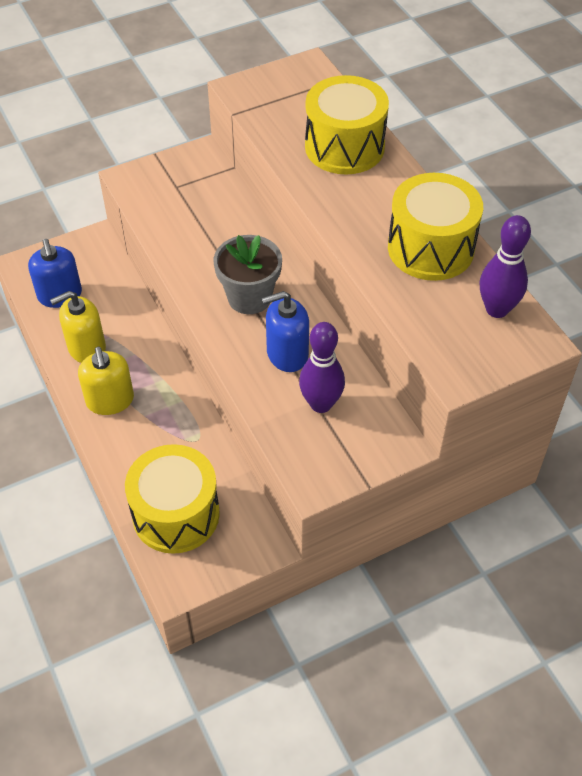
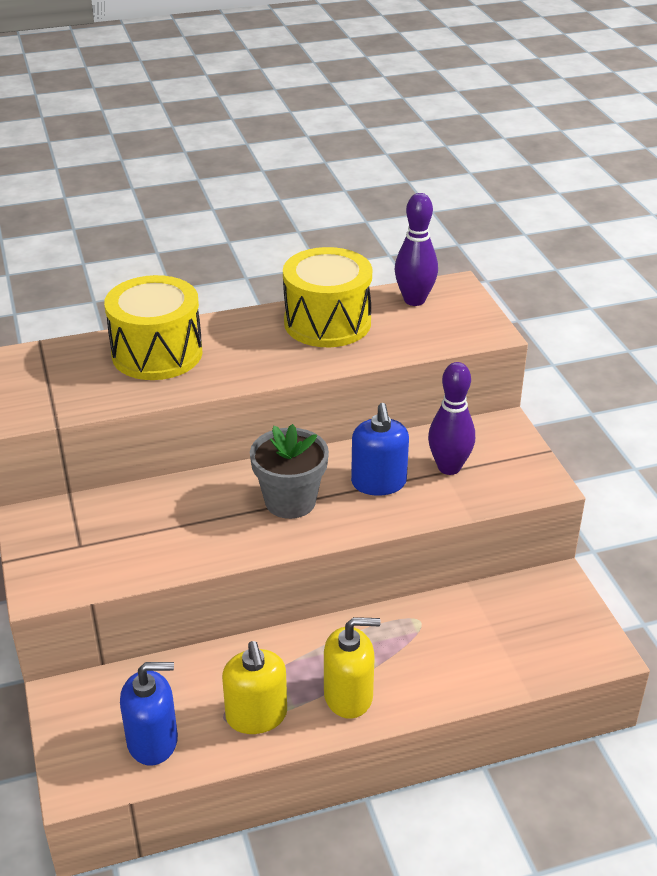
camera: 80 degrees left, 15 degrees down
(176, 514) = (518, 647): yellow drum -> none

